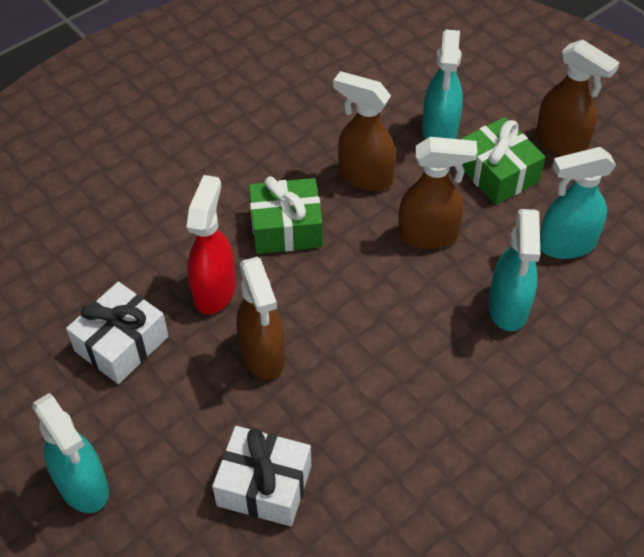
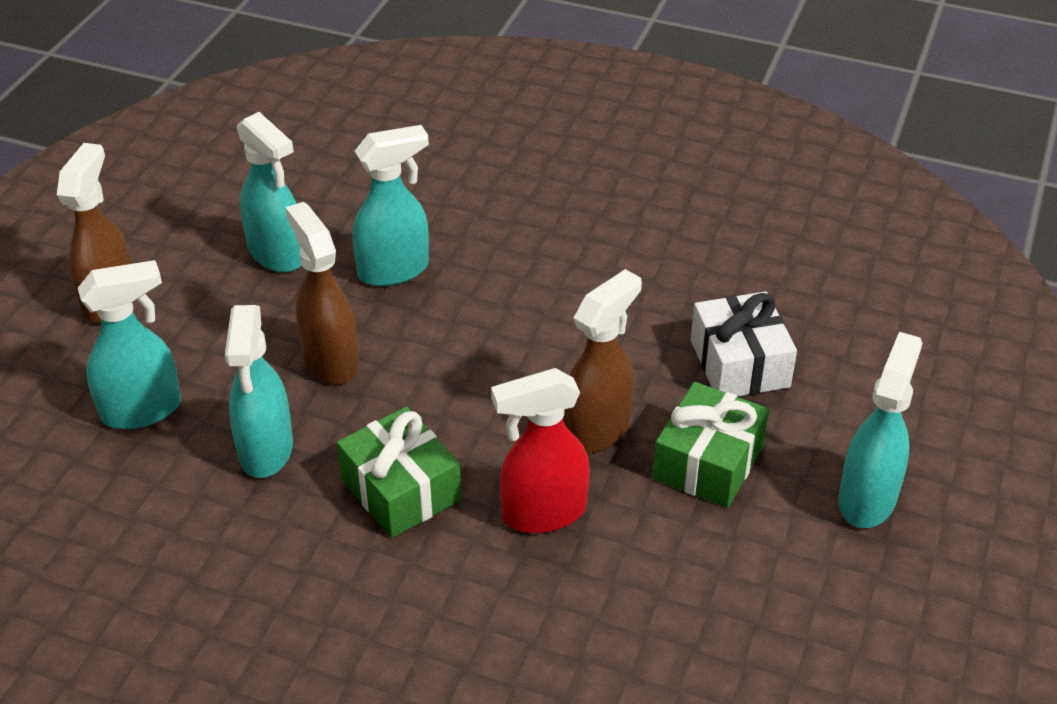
camera: 120 degrees left, 10 degrees down
(121, 344) = (683, 562): white gift -> none
(365, 176) = (266, 451): brown spray bottle -> turquoise spray bottle
(497, 173) = (193, 336): green gift -> green gift (708, 462)

